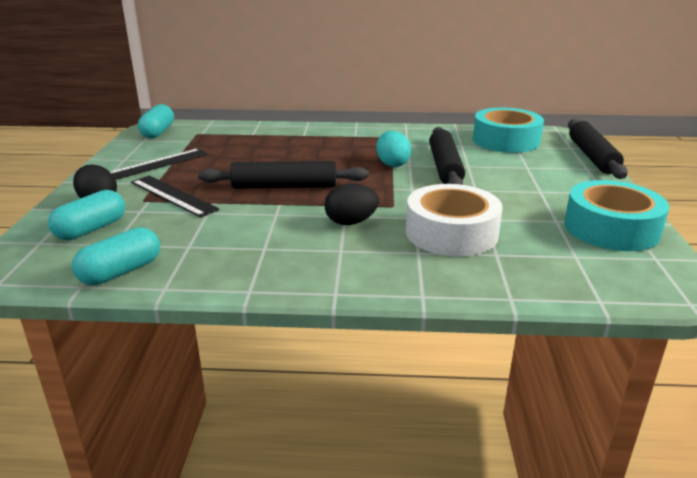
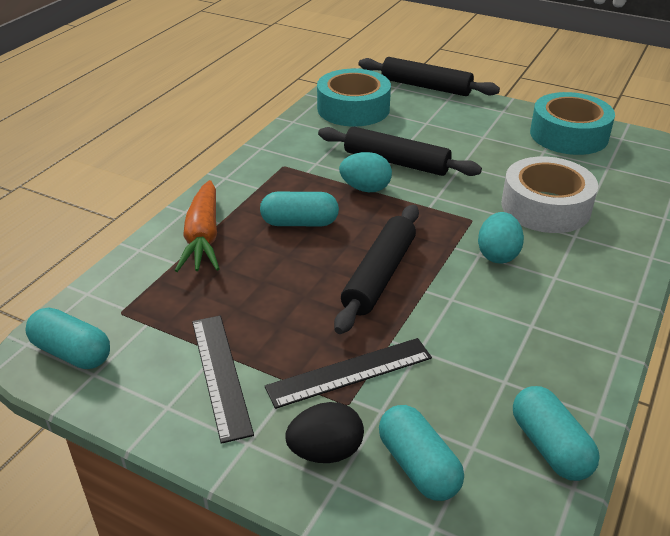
camera: 65 degrees left, 10 degrees up
(283, 135) = (203, 237): none -> orange carrot
(325, 154) = (299, 223): none -> turquoise capsule
(351, 222) = (497, 255): black egg -> turquoise egg

